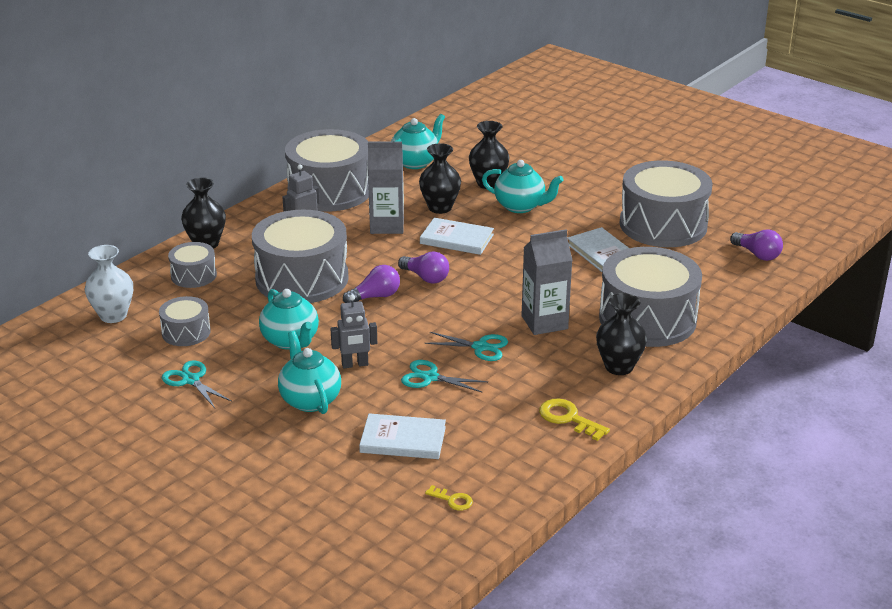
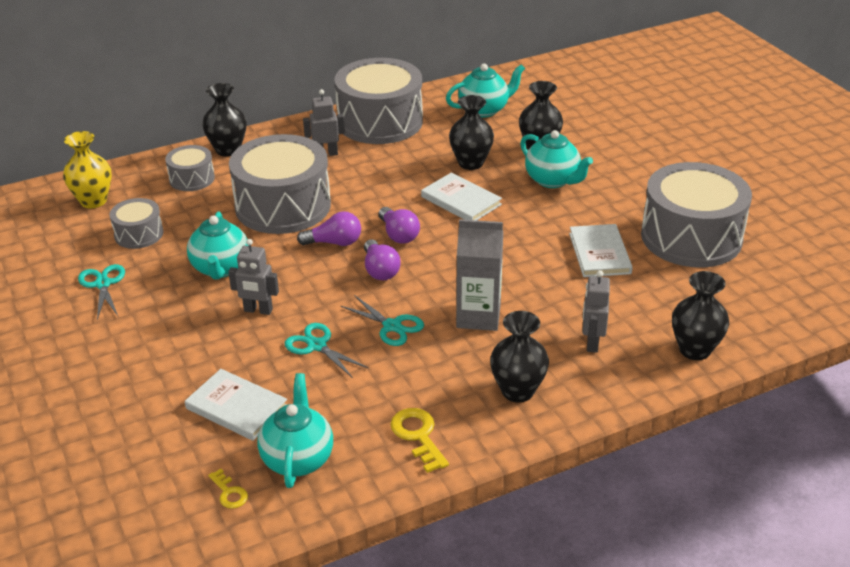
camera: 25 degrees right, 5 degrees up
(113, 315) = (93, 201): white vase -> yellow vase
(310, 400) = (187, 336): turquoise teapot -> turquoise teapot (298, 458)
(387, 225) = (405, 170): grey carton -> none
(647, 319) = (592, 343): grey drum -> grey robot
(726, 304) = (694, 350): none -> black vase
(757, 254) = (775, 299): purple light bulb -> purple light bulb (380, 270)

